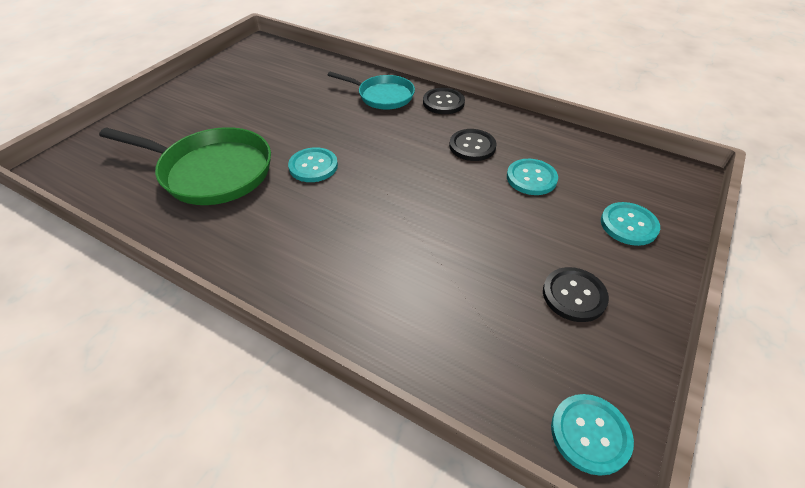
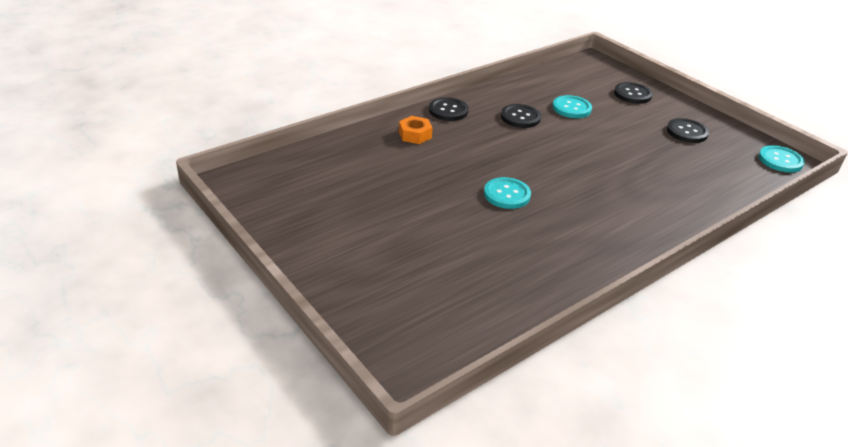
camera: 70 degrees left, 10 degrees down
(211, 172) = (484, 253): green pan -> none
(382, 96) = (415, 135): turquoise pan -> orange nut
(628, 225) = (632, 94): turquoise button -> black button

